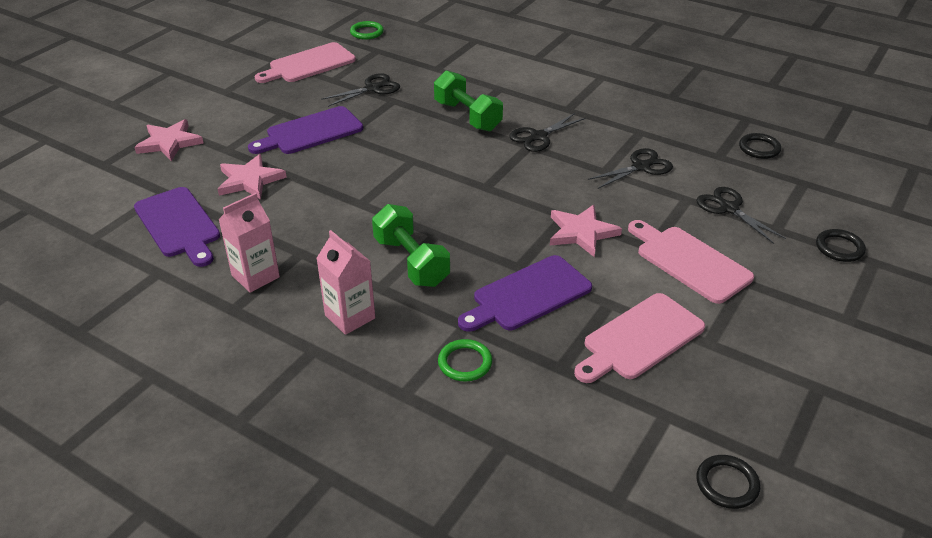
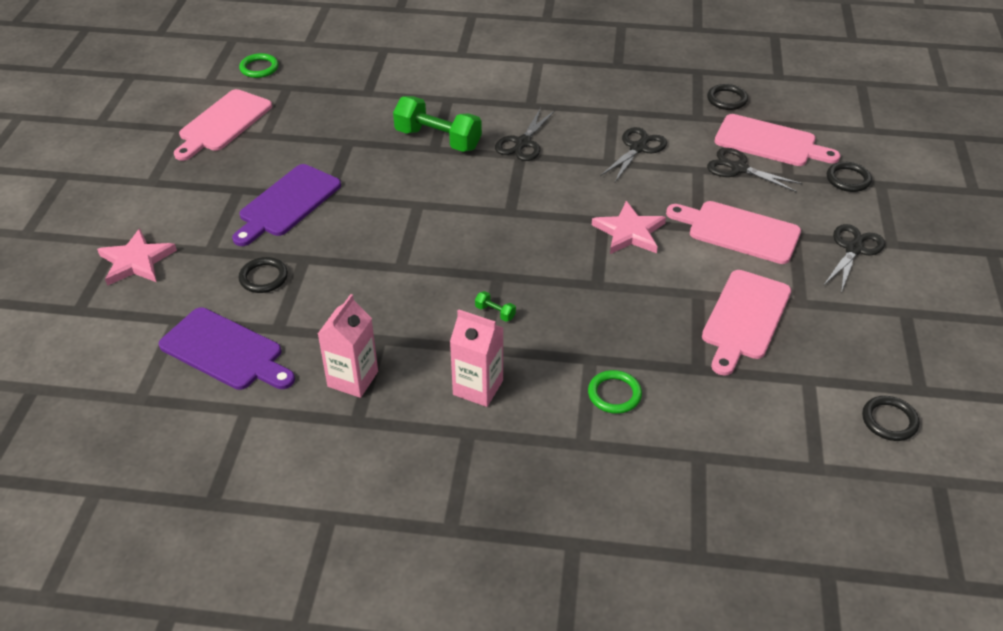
camera: 25 degrees left, 5 degrees up
(249, 180) = (263, 277): pink star -> black ring
(372, 88) = (316, 134): black scissors -> black scissors (853, 249)
(411, 262) = (495, 312): green dumbbell -> green dumbbell, size x0.40
(528, 295) = (624, 310): purple cutting board -> none
(777, 194) = (769, 142): none -> pink cutting board

